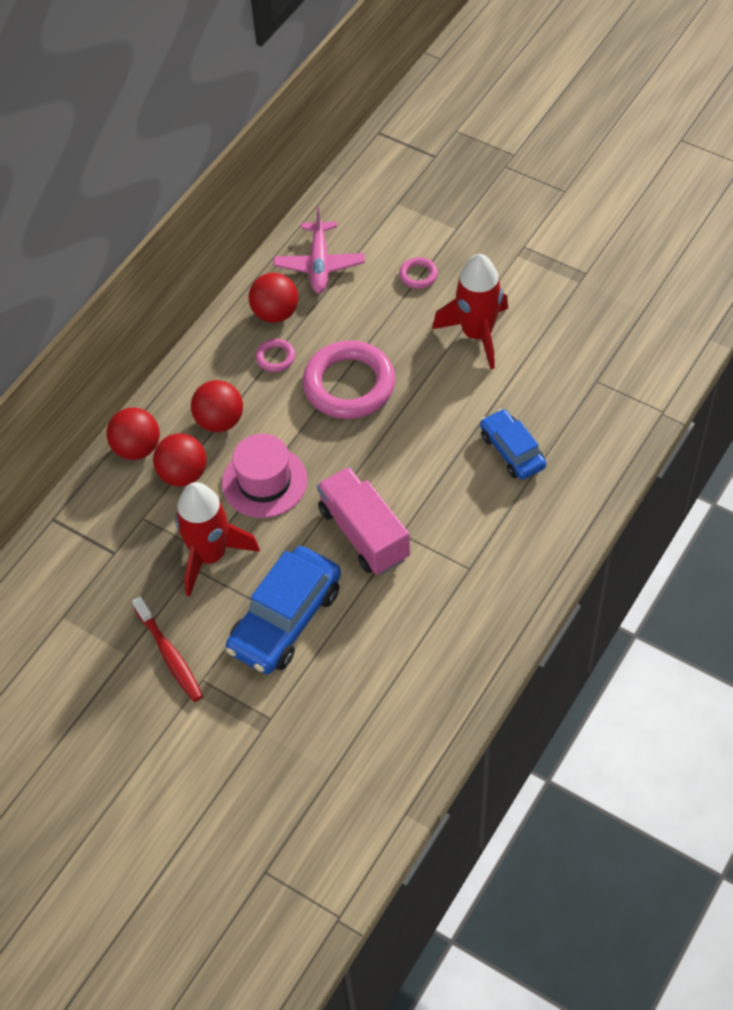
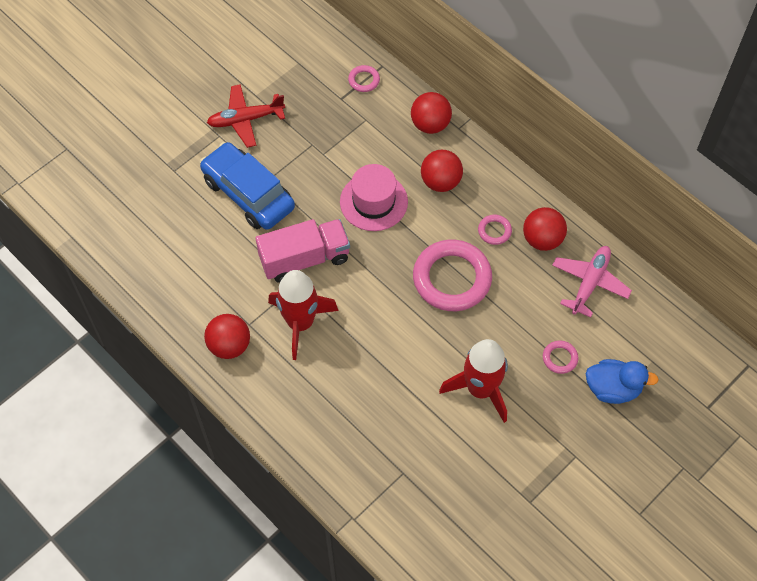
camera: 100 degrees right, 5 degrees up
(80, 534) = (364, 80): none -> pink ring
(169, 655) = (245, 120): red toothbrush -> red plane
(183, 474) = (397, 150): red ball -> red ball (229, 345)
(210, 555) = (319, 156): red rocket -> red rocket (300, 323)
(319, 265) = (589, 283): pink plane -> pink plane turned 105 degrees clockwise
(439, 228) = (613, 389): none -> blue duck
(512, 451) = (349, 384): blue car -> none

